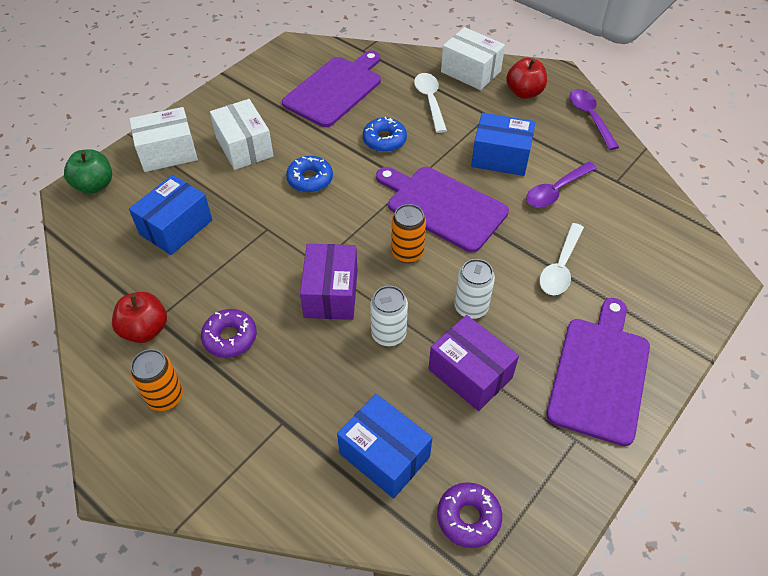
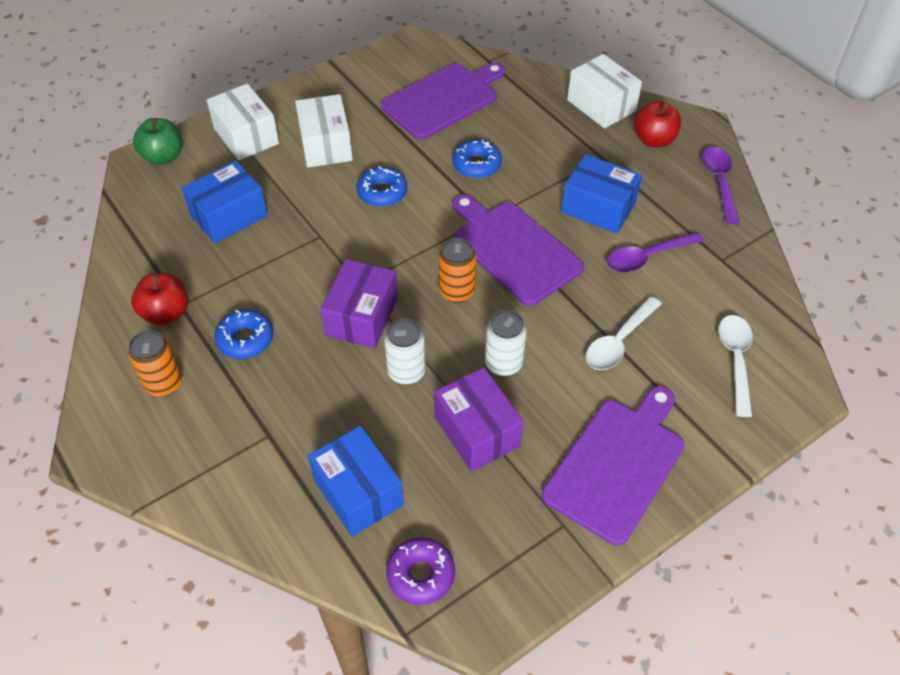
camera: 15 degrees right, 0 degrees up
(168, 152) = (246, 136): white box -> white box turned 60 degrees clockwise
(230, 337) = (245, 339): purple donut -> blue donut
(430, 101) = (542, 130): white spoon -> white spoon (735, 360)

